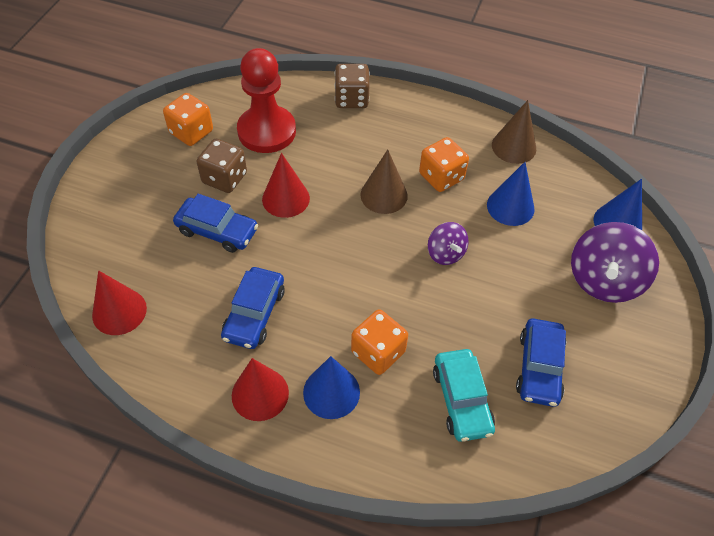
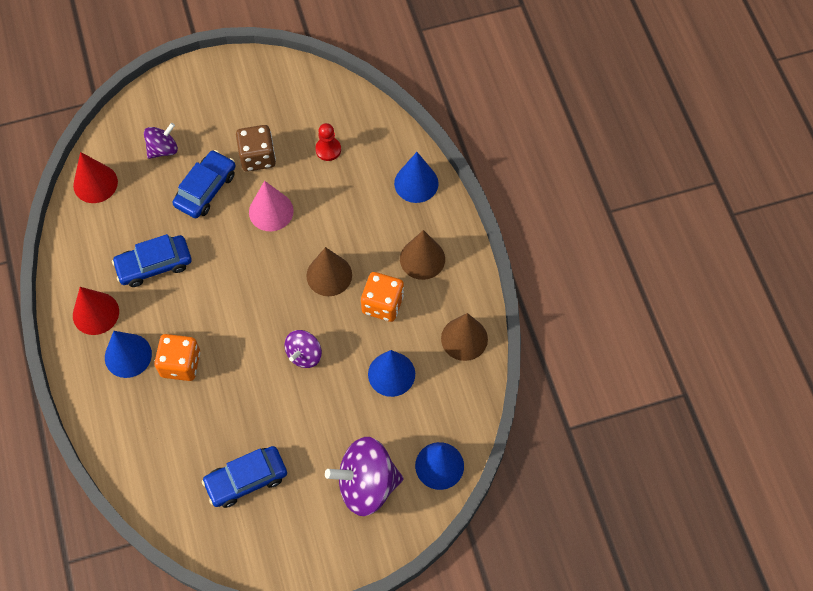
camera: 55 degrees right, 10 degrees up
(143, 238) = (163, 149): none -> purple spinning top
(191, 132) = (284, 101): orange dice -> none
(217, 230) = (206, 189): blue car -> blue car turned 135 degrees counterclockwise
(267, 131) = (328, 149): red pawn -> red pawn, size x0.45
(286, 198) = (271, 211): red cone -> pink cone
(351, 99) = (416, 183): brown dice -> blue cone
(421, 132) = (422, 259): none -> brown cone
(461, 400) = (181, 442): turquoise car -> none

